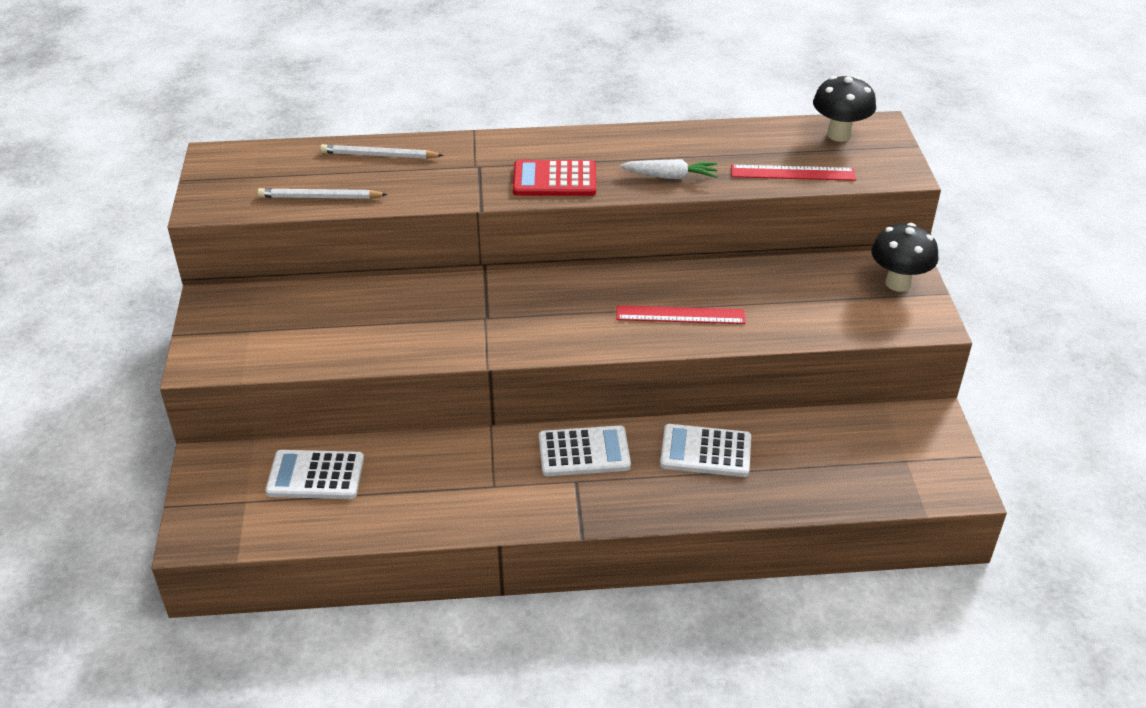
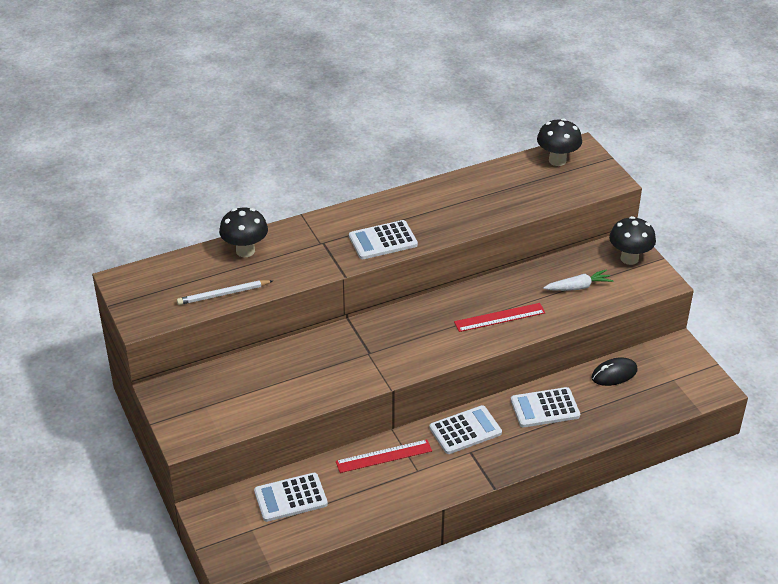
camera: 20 degrees left, 0 degrees up
(379, 155) = (245, 251): white pencil -> black mushroom
(554, 180) = (383, 241): red calculator -> white calculator
(671, 176) = (461, 219): white carrot -> white carrot (578, 287)
(793, 173) = (541, 197): red ruler -> red ruler (384, 456)
(824, 432) = (614, 374): none -> black mouse

